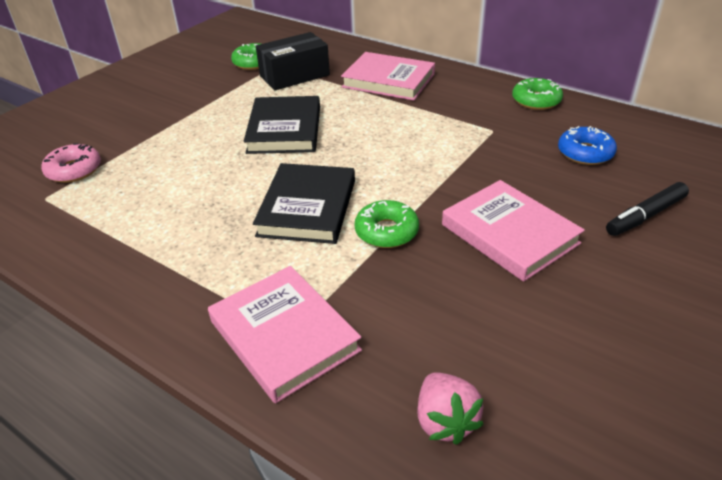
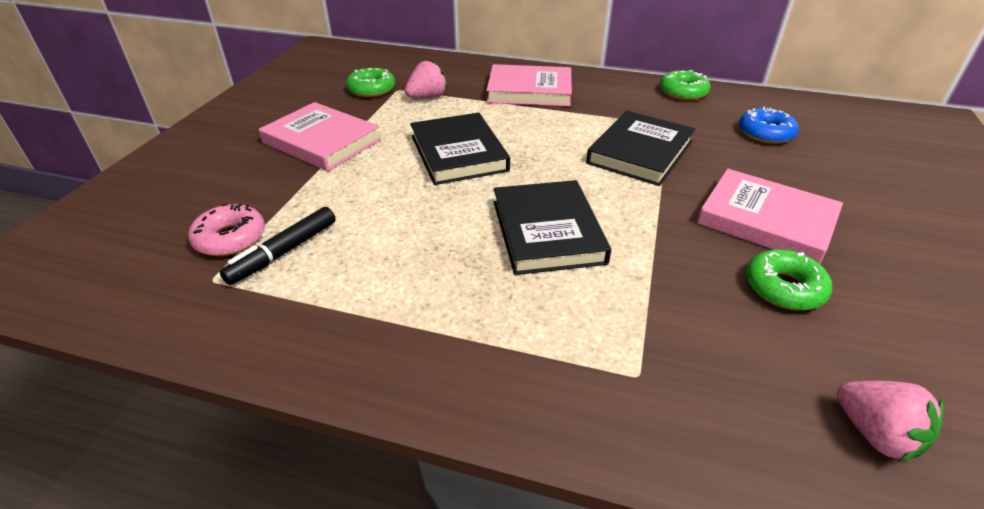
camera: 20 degrees left, 0 degrees up
(284, 336) = (634, 382): pink book -> pink book (322, 141)
(294, 76) = (427, 97): black box -> pink strawberry
(386, 231) = (649, 241): green donut -> green donut (784, 288)
(444, 153) = (640, 152): none -> black book
(645, 216) = (864, 182): black marker -> black marker (283, 252)

